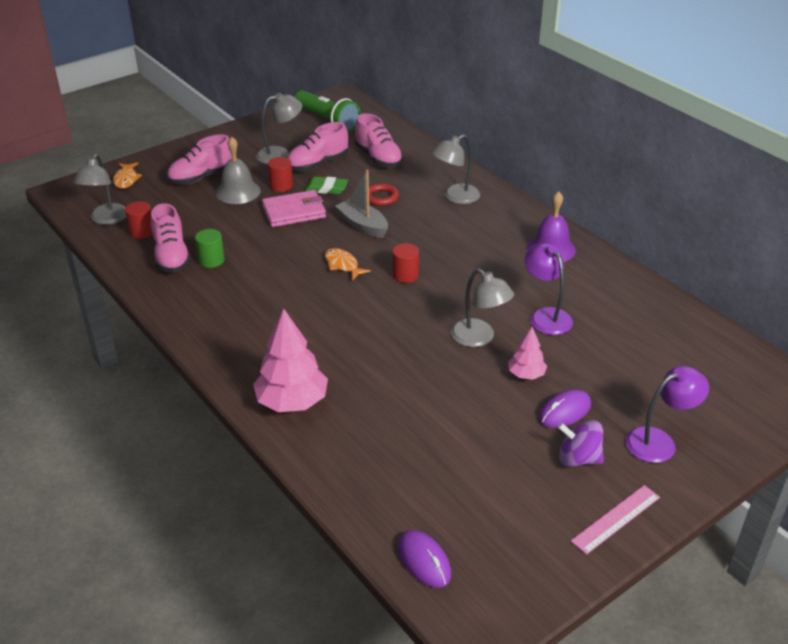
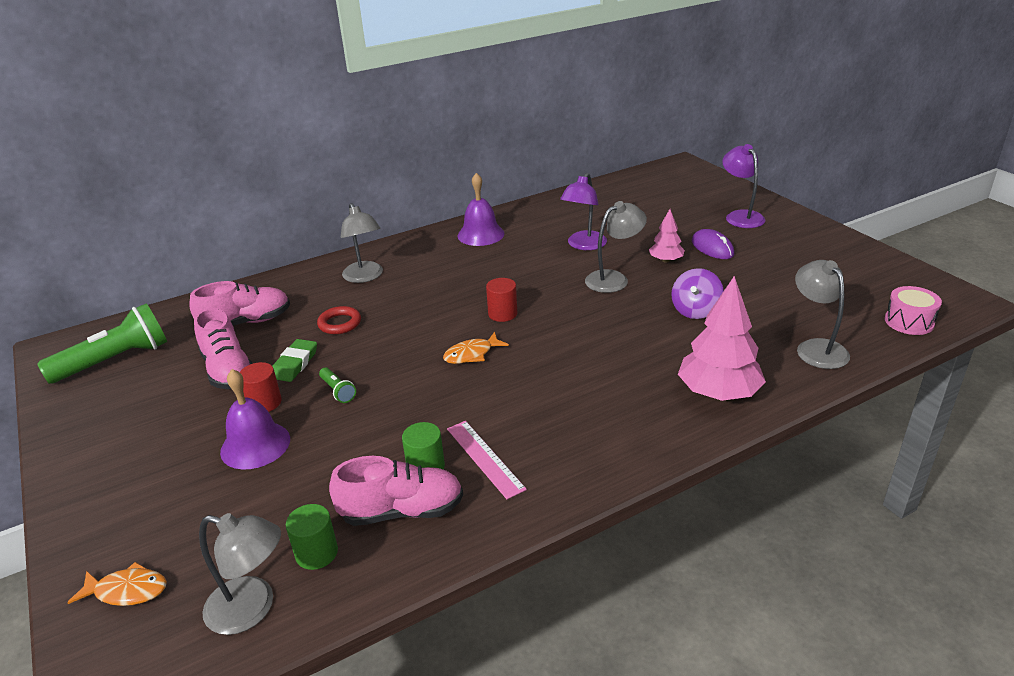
camera: 80 degrees left, 5 degrees down
(142, 232) = (316, 553): red cylinder -> green cylinder
(202, 177) = (186, 487): pink shoe -> none
(238, 191) = (255, 445): grey bell -> purple bell
(280, 154) = (176, 404): grey lamp -> grey lamp (816, 348)
(294, 212) = (337, 391): pink wallet -> green flashlight
(363, 225) = (394, 338): grey boat -> none
(424, 561) = (909, 322): purple mouse -> pink drum
(546, 316) = (583, 245): purple lamp -> purple lamp turned 45 degrees counterclockwise
(578, 459) = (767, 247): purple spinning top -> purple spinning top (695, 310)
(616, 519) = (828, 239): pink ruler -> pink ruler (485, 458)

